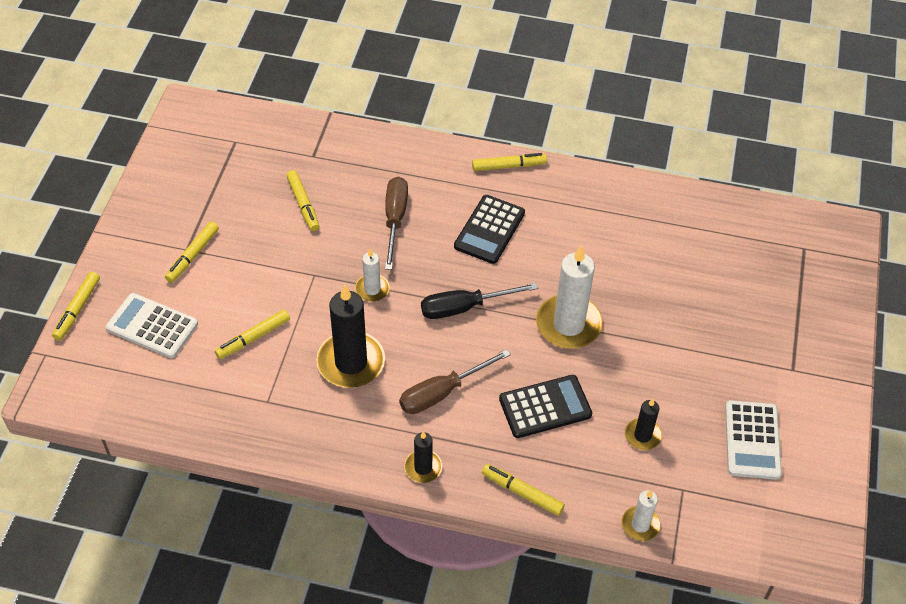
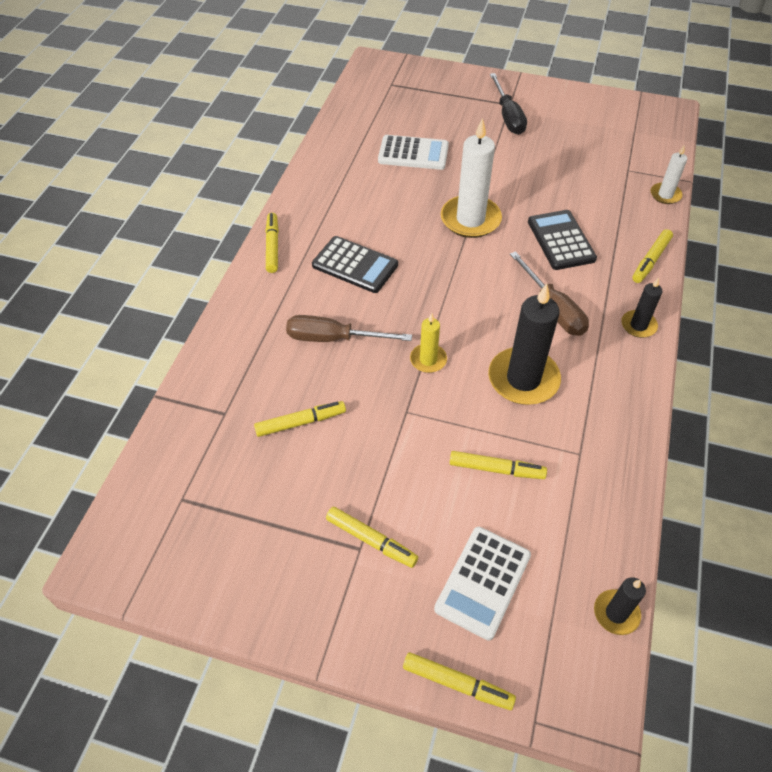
camera: 85 degrees left, 0 degrees up
(253, 338) = (496, 469): yellow marker -> yellow marker turned 45 degrees counterclockwise
(372, 289) = (428, 360): white candle -> yellow candle
(464, 307) = (451, 288): black screwdriver -> black screwdriver (508, 116)
(642, 435) = (582, 186): black candle -> black candle (616, 613)
(752, 440) = (577, 131): white calculator -> white calculator (413, 153)

